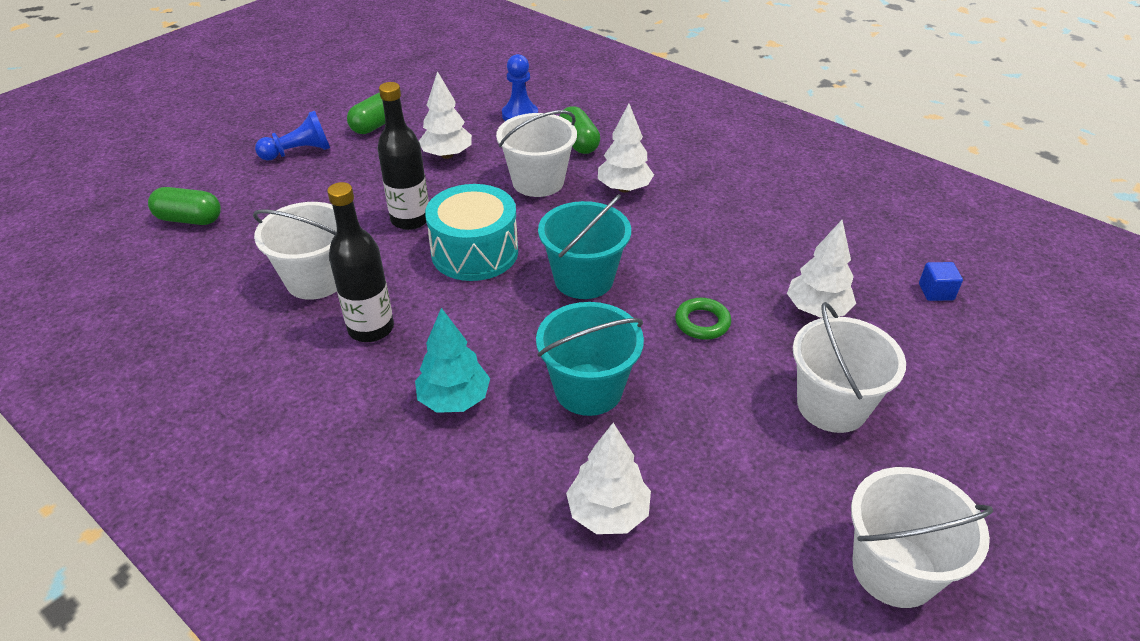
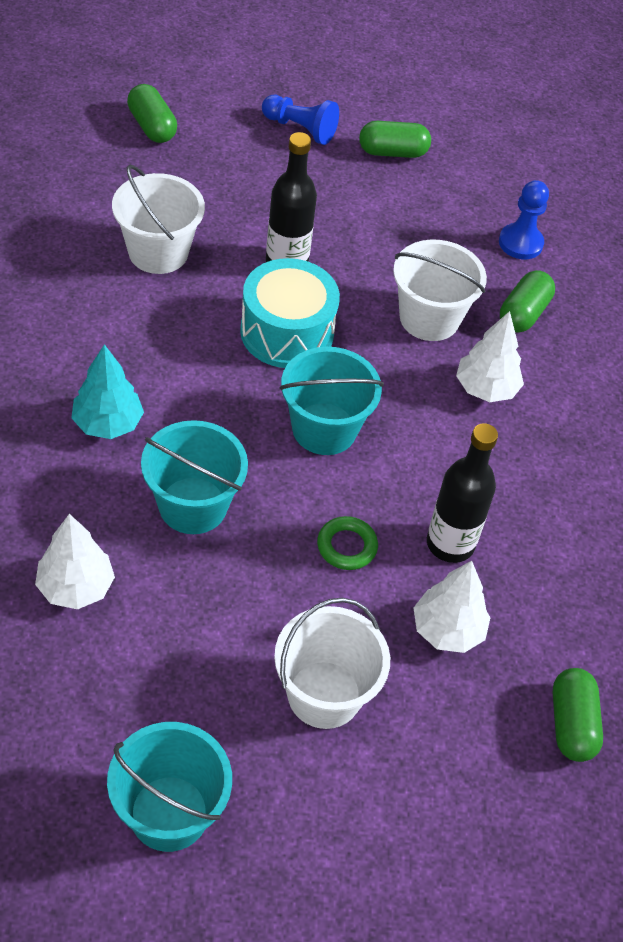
camera: 45 degrees right, 10 degrees up
(371, 328) = (136, 323): black bottle -> black bottle (450, 544)
(447, 155) = (401, 229): white tree -> none
(894, 569) = (169, 813): white bucket -> turquoise bucket
(936, 292) = (571, 724): blue cube -> green capsule

